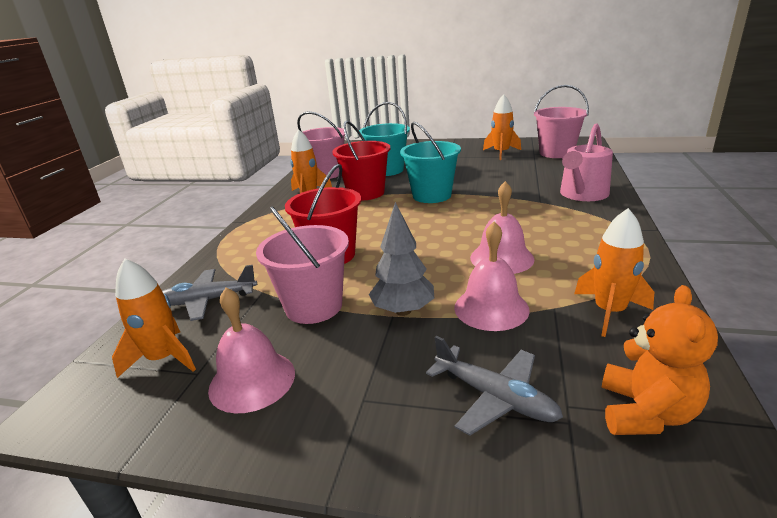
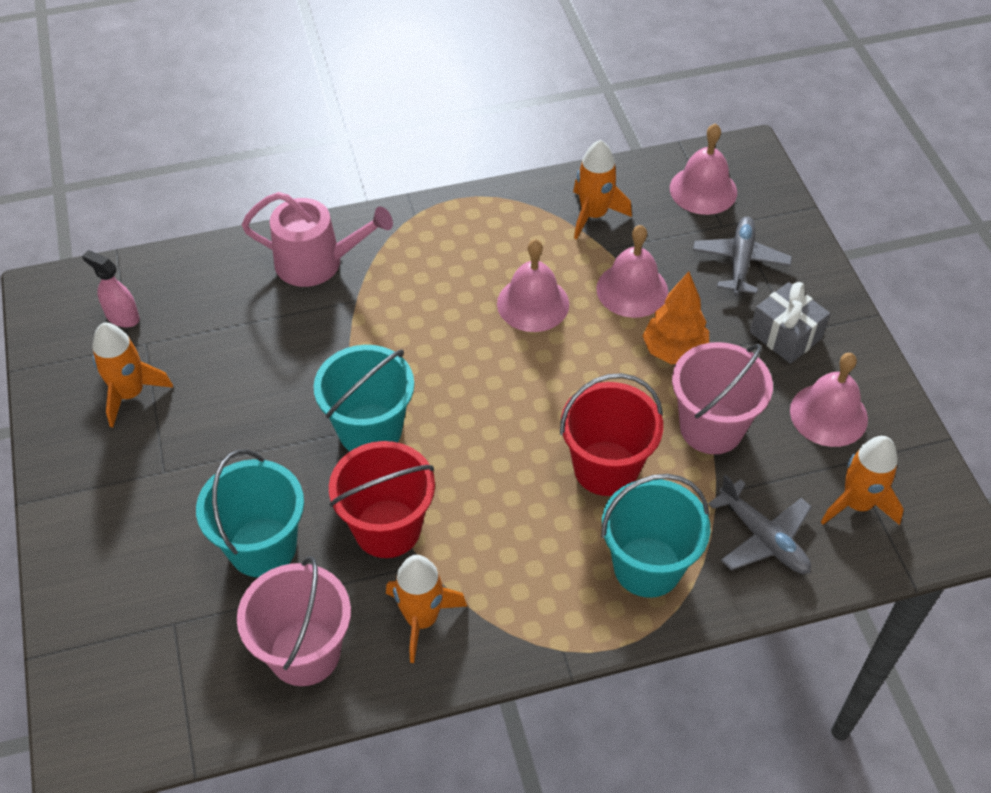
camera: 120 degrees left, 25 degrees up
(252, 253) = (647, 566): none -> turquoise bucket
(365, 391) = (785, 335): none -> grey gift
(403, 311) = (674, 351): grey tree -> orange tree
(556, 153) = (122, 317): pink bucket -> pink spray bottle
(646, 412) = (703, 190): orange teddy bear -> pink bell

